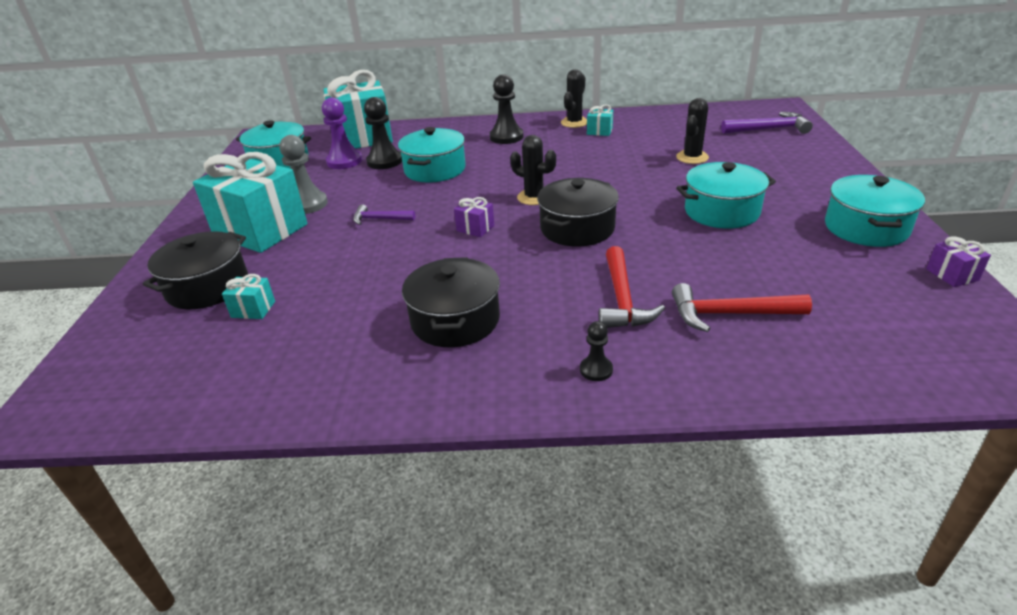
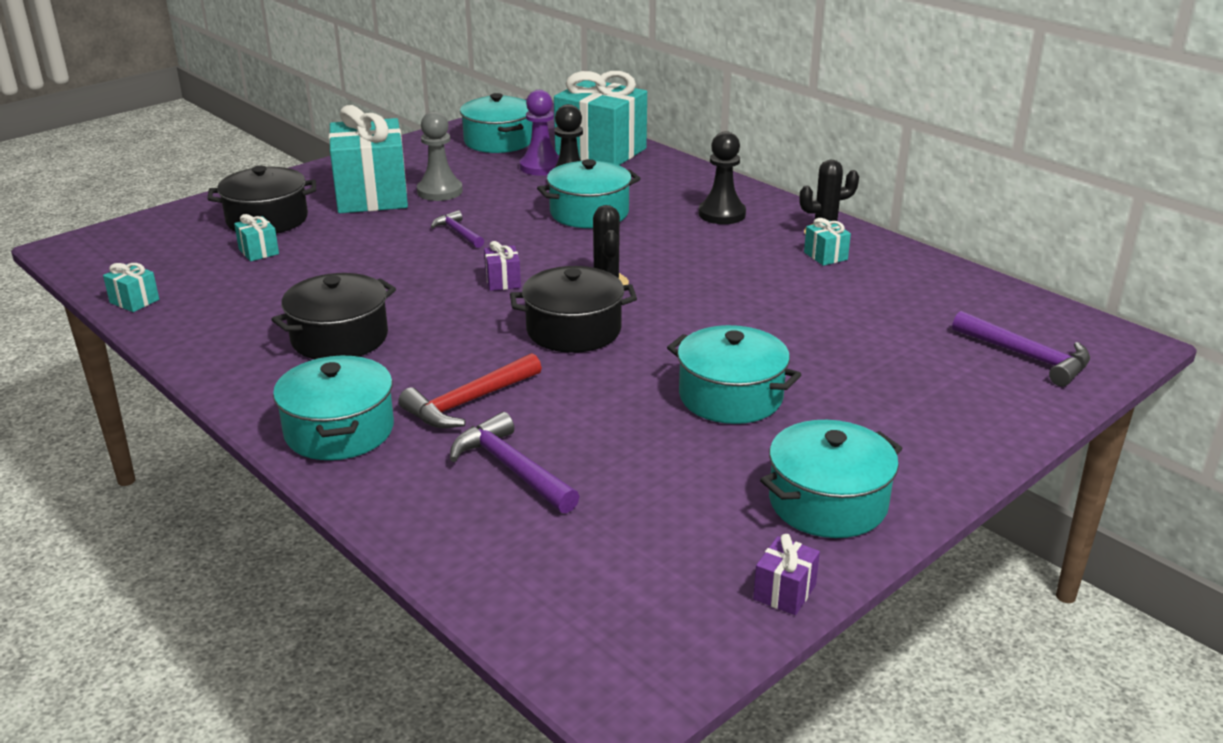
camera: 45 degrees right, 5 degrees down
(221, 407) = (134, 301): none -> turquoise gift
(596, 370) = (339, 430): black pawn -> turquoise pot
(692, 157) = (847, 334): black cactus -> none
(729, 314) = (511, 468): red hammer -> purple hammer

